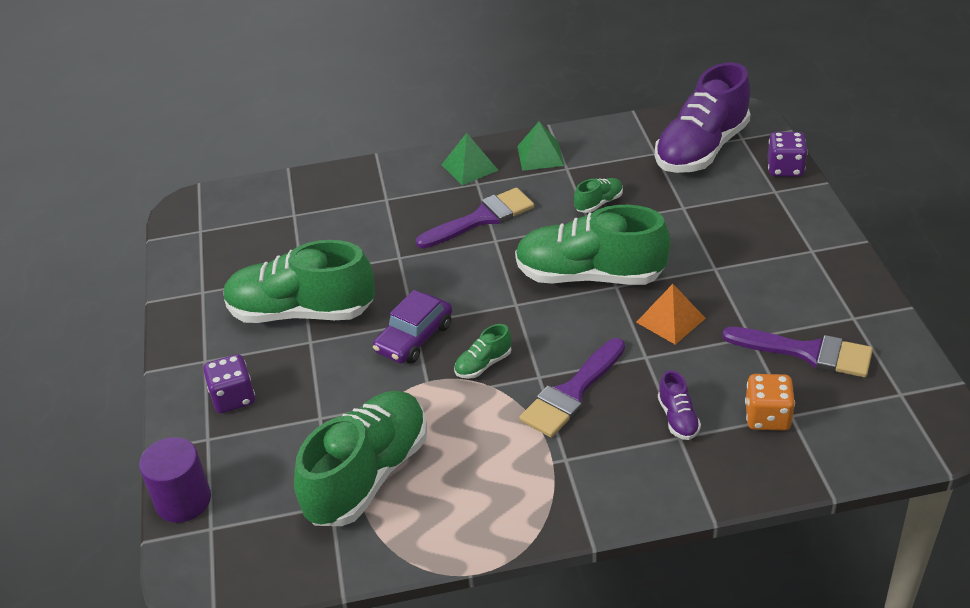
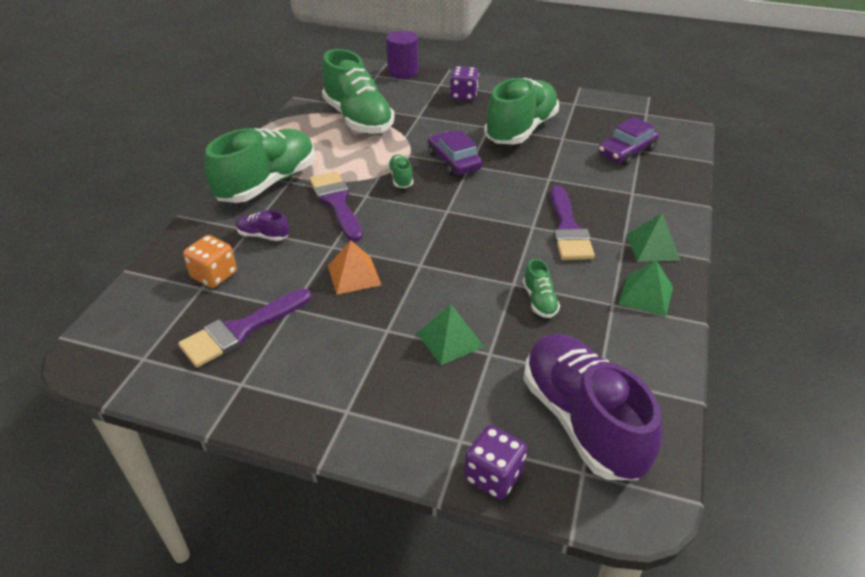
camera: 115 degrees right, 0 degrees up
(304, 222) = (626, 152): none -> purple car
(589, 275) = (445, 256): green shoe -> green shoe (267, 183)
(690, 231) = (450, 339): none -> green pyramid

